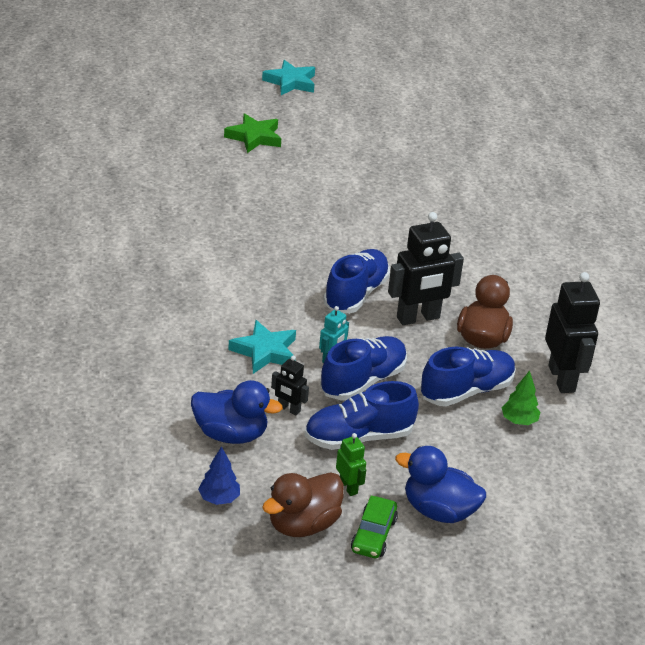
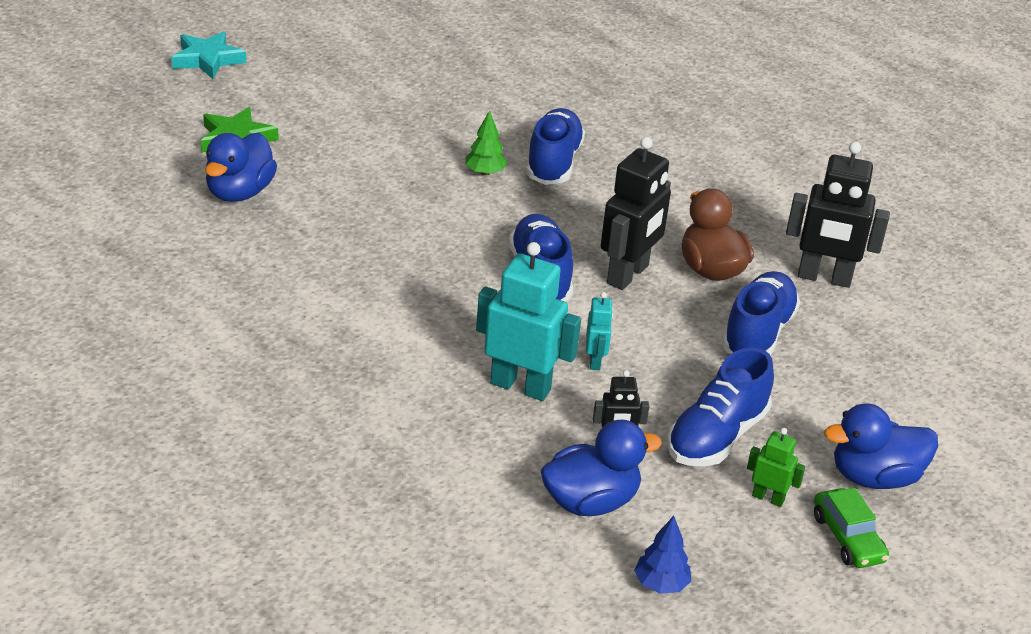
camera: 35 degrees left, 0 degrees up
(220, 170) = (239, 192): none -> blue duck
(265, 352) = (520, 386): turquoise star -> turquoise robot
(303, 524) = (772, 565): brown duck -> none
(363, 381) = (653, 371): blue shoe -> blue shoe (553, 163)
(519, 421) = (836, 341): green tree -> green tree (485, 172)
(562, 379) = (824, 278): black robot -> black robot turned 150 degrees clockwise

